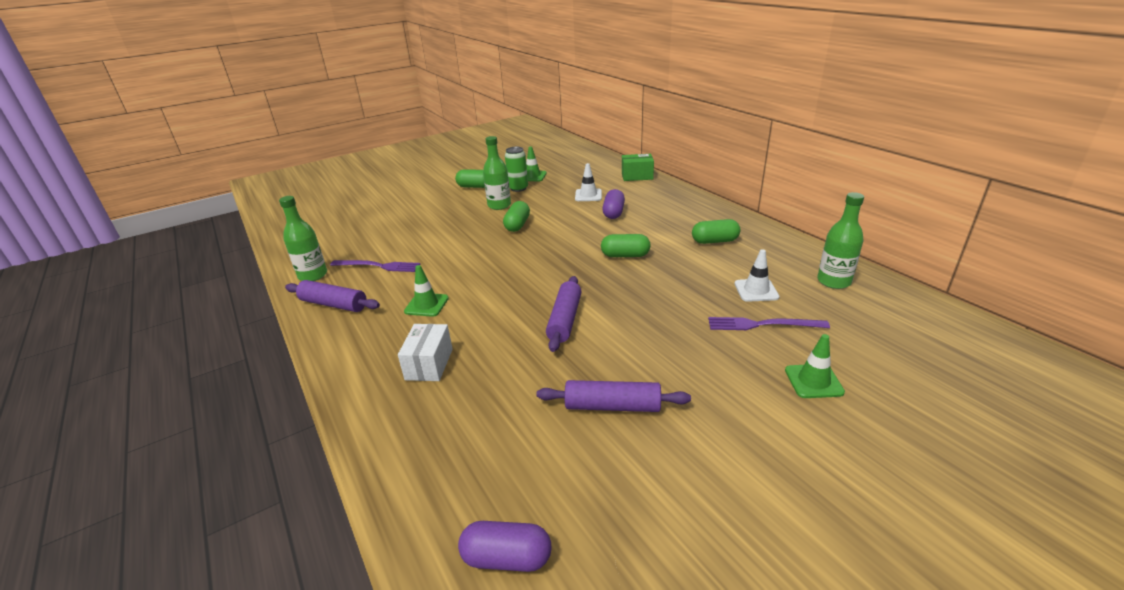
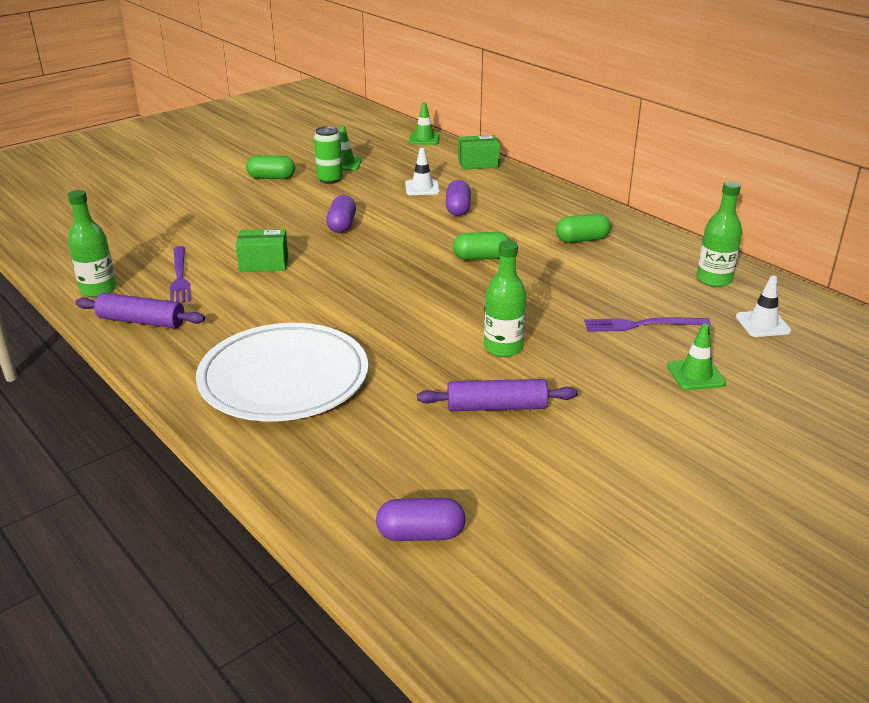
camera: 10 degrees left, 0 degrees up
(378, 266) = (180, 277): purple fork -> purple fork turned 75 degrees clockwise
(426, 305) = (258, 318): green traffic cone -> green traffic cone (424, 139)
(429, 364) = (284, 378): white box -> white plate
(447, 256) = (264, 263): none -> green box
(499, 205) = (311, 201): green bottle -> green bottle (503, 348)
(517, 225) = (342, 225): green capsule -> purple capsule
(565, 320) = (426, 328): purple rolling pin -> none
(756, 290) = (632, 291): white traffic cone -> white traffic cone (762, 324)

